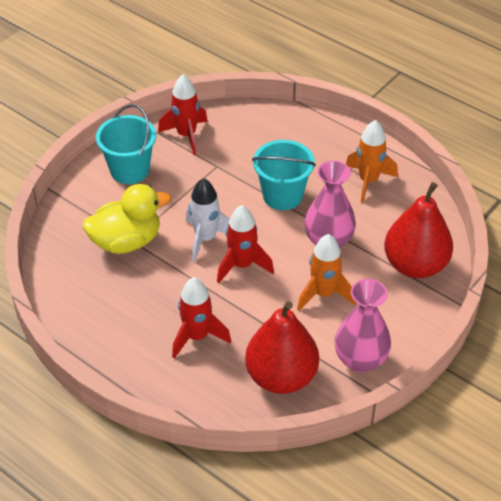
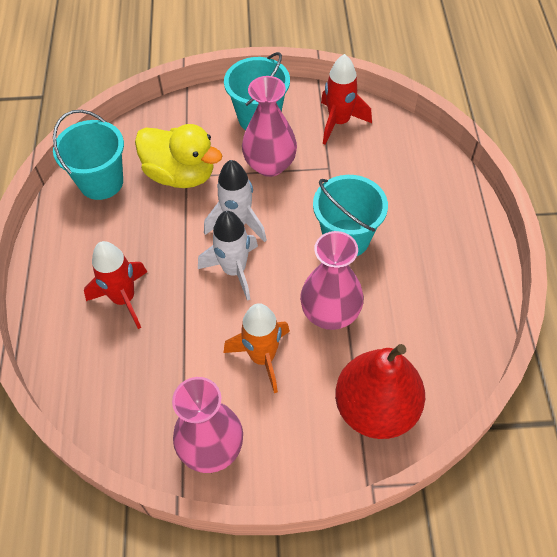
camera: 50 degrees right, 10 degrees up
(77, 288) = (101, 182): none -> turquoise bucket
(178, 191) = (270, 165): none -> pink vase
(242, 265) = (234, 270): red rocket -> white rocket
(281, 377) = (134, 396): red pear -> none
(368, 181) = (440, 289): orange rocket -> none

